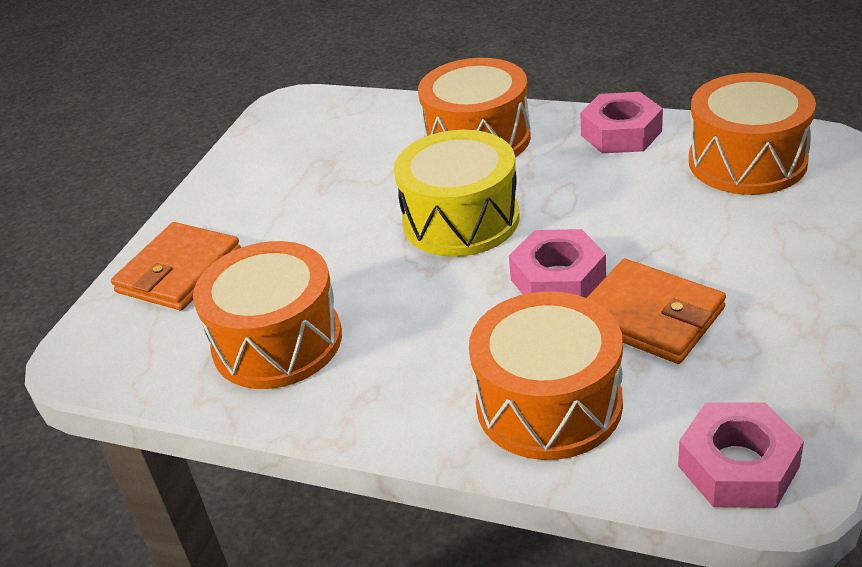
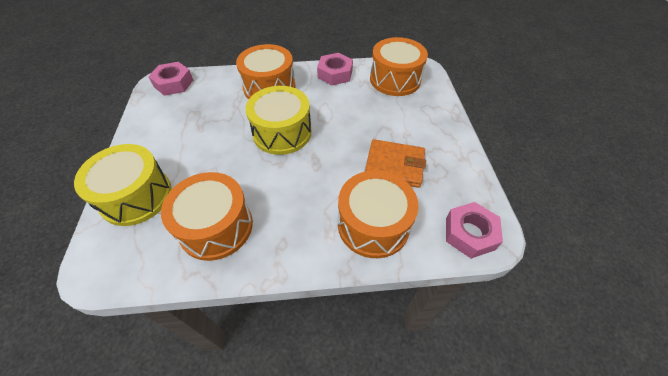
camera: 30 degrees left, 15 degrees up
(179, 271) = (136, 196): orange wallet -> yellow drum
(558, 279) = (344, 155): pink nut -> pink nut (174, 83)

